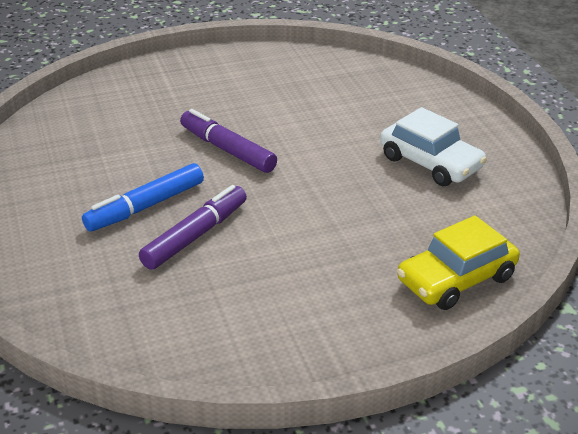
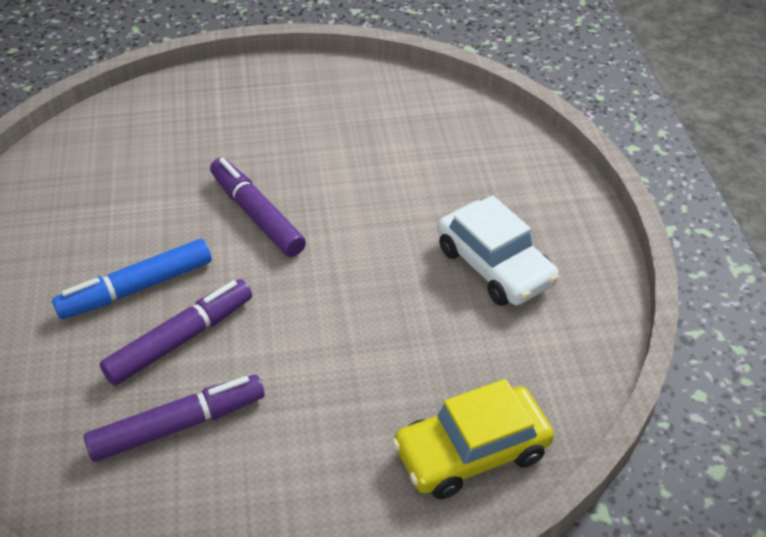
camera: 10 degrees right, 10 degrees up
(215, 290) = (178, 425): none -> purple marker

